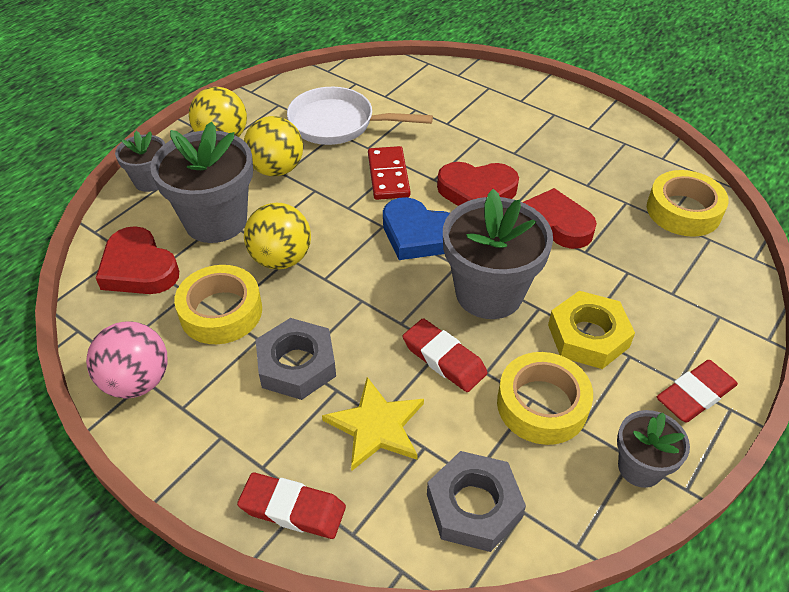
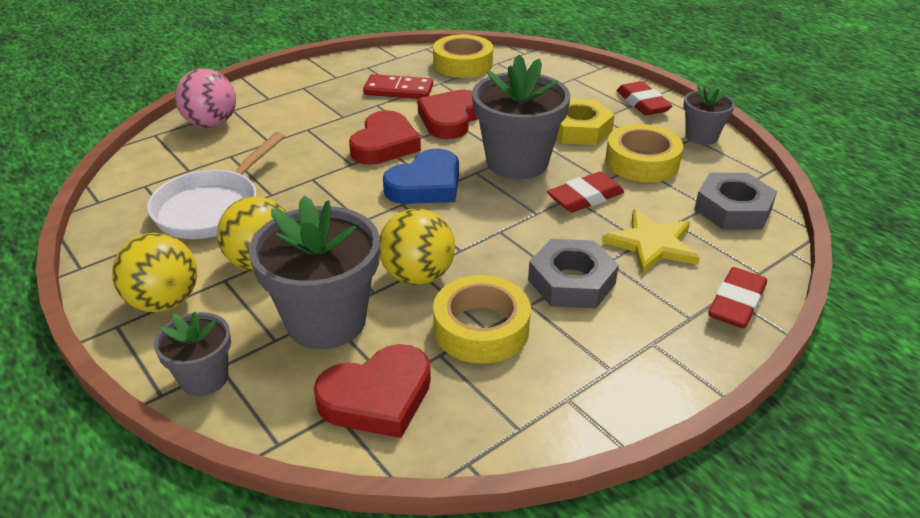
camera: 75 degrees left, 10 degrees down
(137, 381) = (567, 405): pink ball -> pink ball (211, 124)
(388, 175) = (327, 188): red domino -> red domino (398, 90)

